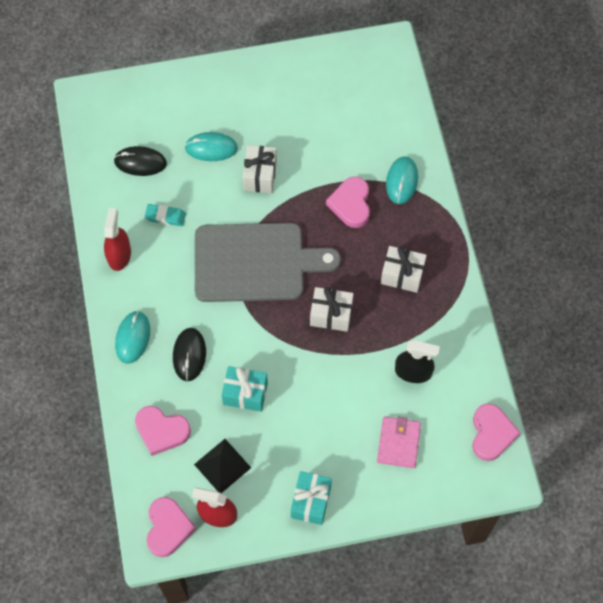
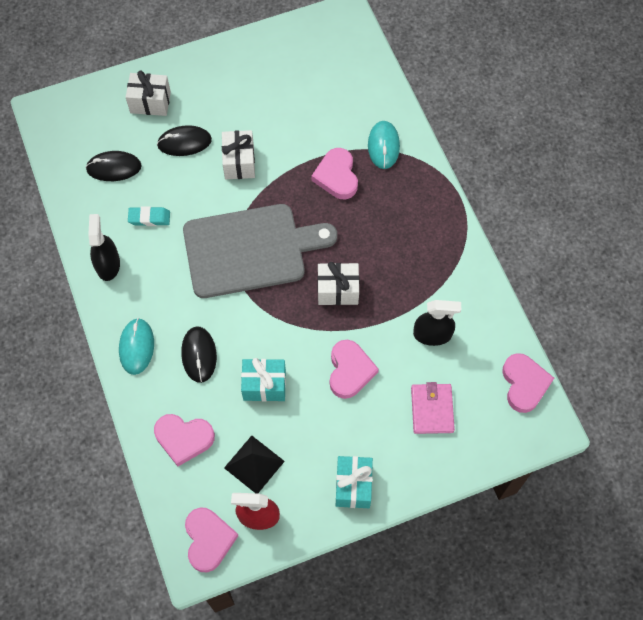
camera: 10 degrees left, 0 degrees up
(119, 255) = (108, 264): red spray bottle -> black spray bottle
(211, 148) = (184, 142): turquoise mouse -> black mouse
(328, 393) = (350, 371): none -> pink heart
(402, 275) = (402, 239): white gift -> white gift (150, 102)

